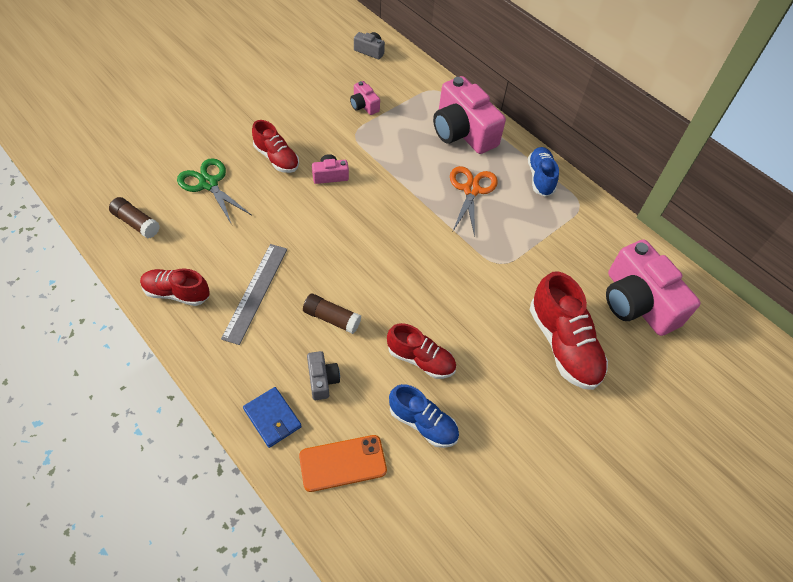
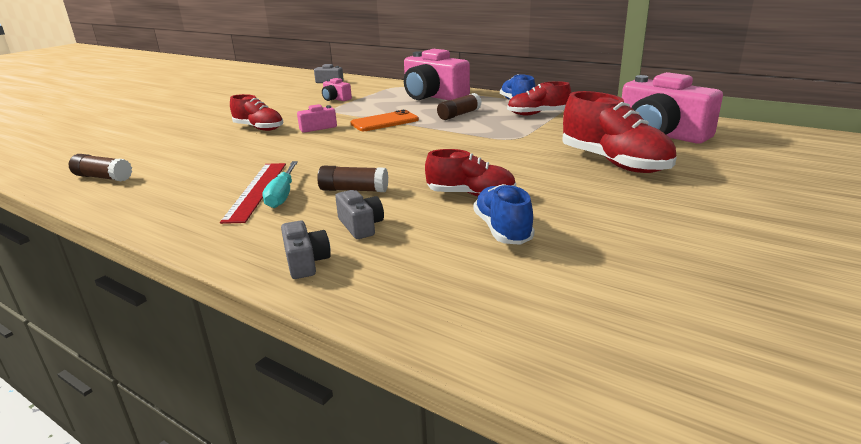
camera: 10 degrees left, 30 degrees down
(177, 293) = (157, 206): red shoe -> red shoe (537, 114)
(209, 184) = (188, 148): green scissors -> none
(256, 292) = (257, 190): grey ruler -> red ruler
(272, 418) = (306, 262): blue wallet -> grey camera
(274, 307) = (282, 195): none -> turquoise screwdriver
(342, 463) = (418, 275): orange phone -> orange phone (384, 122)
(423, 423) = (502, 230): blue shoe -> blue shoe turned 120 degrees counterclockwise
(471, 190) = (459, 114): orange scissors -> brown glue stick

